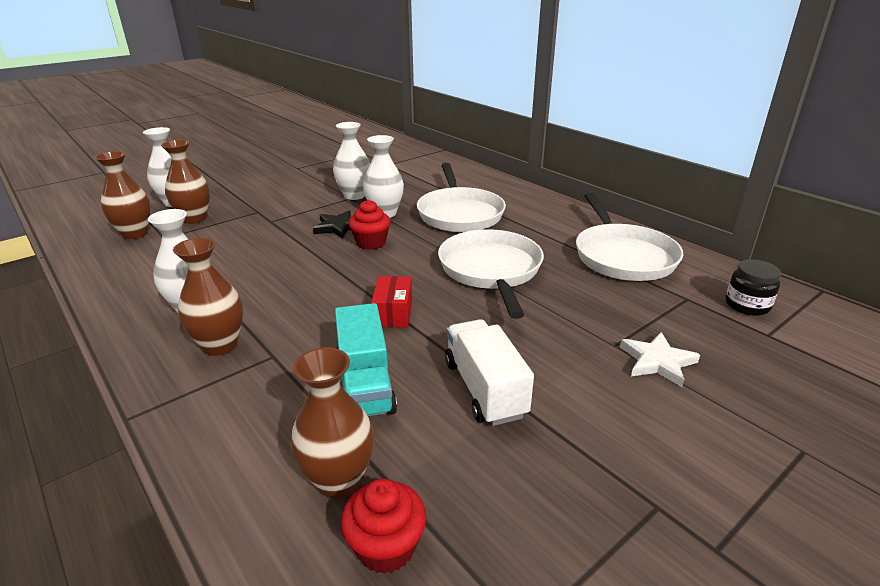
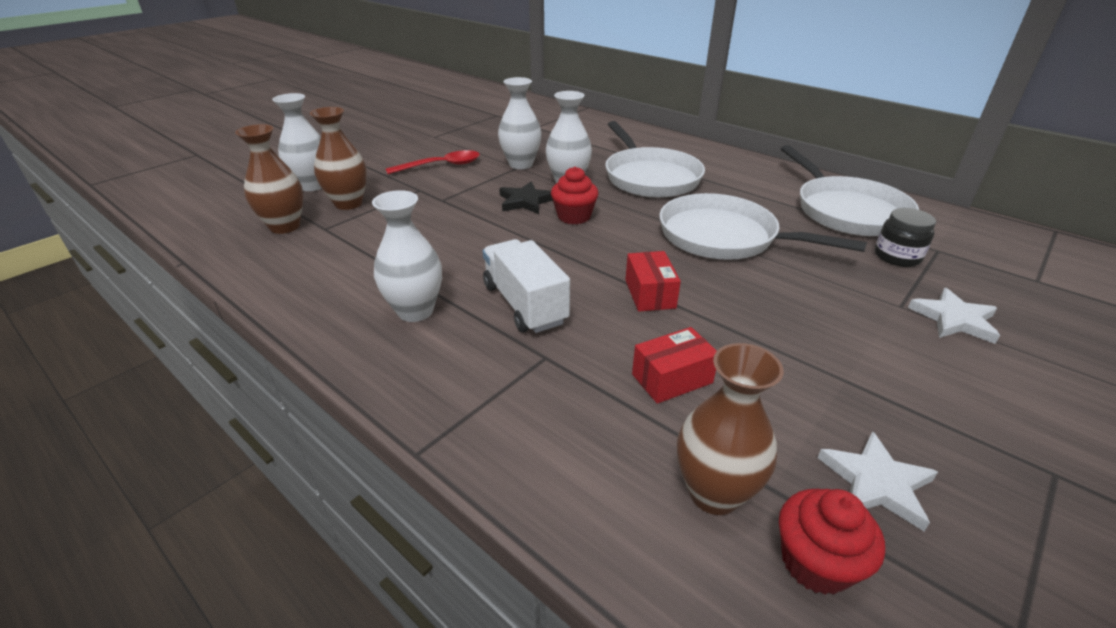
camera: 10 degrees left, 5 degrees up
(220, 345) = (475, 351): brown vase -> none
(287, 193) = (441, 166): none -> red spoon
(365, 384) = (672, 378): turquoise truck -> red box
(484, 389) = (802, 368): white truck -> white truck (524, 304)
(484, 491) = (876, 483): none -> white star
(491, 270) = (724, 237): white pan -> white pan turned 45 degrees counterclockwise
(747, 305) = (998, 252): black jar -> black jar (897, 256)

